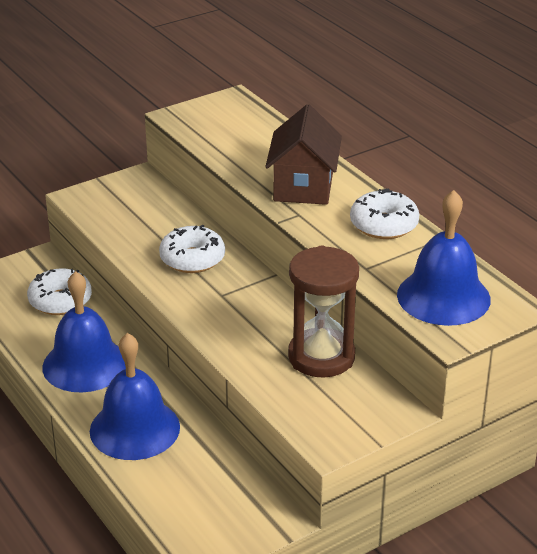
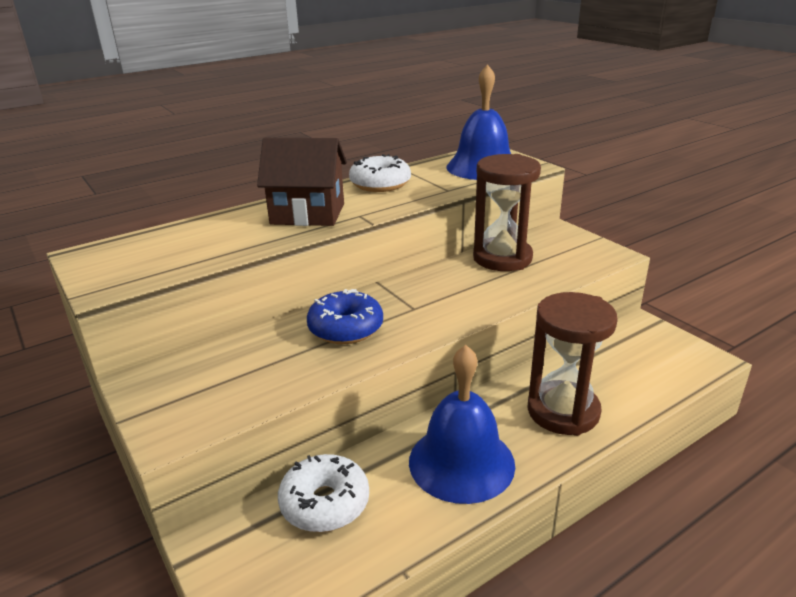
camera: 90 degrees left, 5 degrees down
(134, 428) = (563, 411): blue bell -> brown hourglass
(192, 259) = (346, 328): white donut -> blue donut

